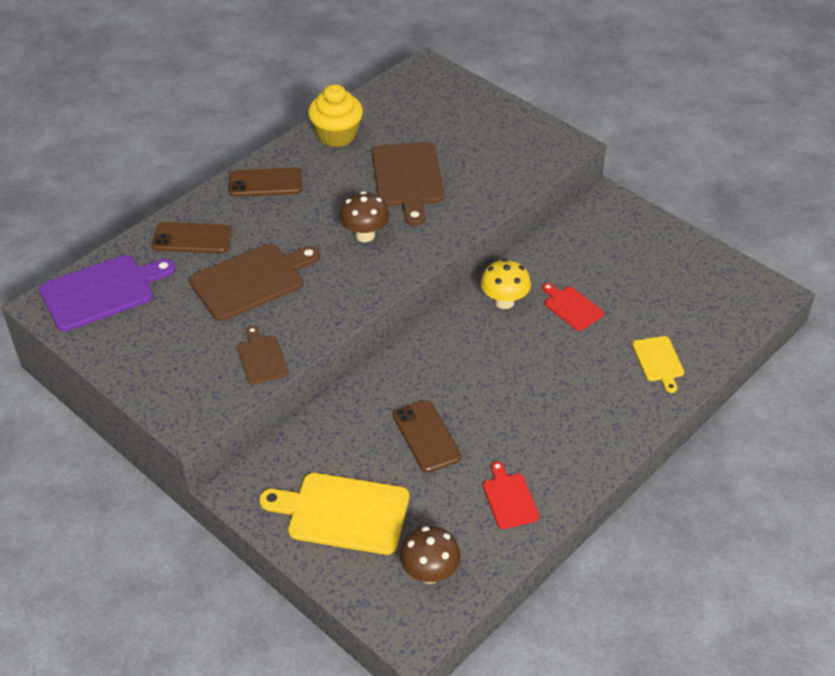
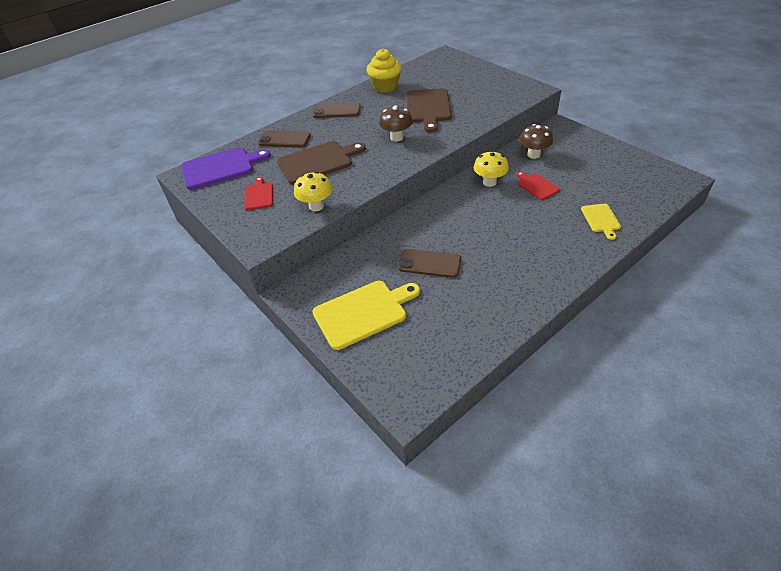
camera: 10 degrees right, 0 degrees up
(261, 358) = (316, 206): brown cutting board -> yellow mushroom
(343, 513) = (363, 312): yellow cutting board -> yellow cutting board turned 135 degrees clockwise
(426, 436) = (429, 263): brown phone -> brown phone turned 60 degrees counterclockwise
(430, 573) = (424, 359): brown mushroom -> brown mushroom (533, 155)
(509, 498) = (488, 307): red cutting board -> red cutting board (259, 195)

